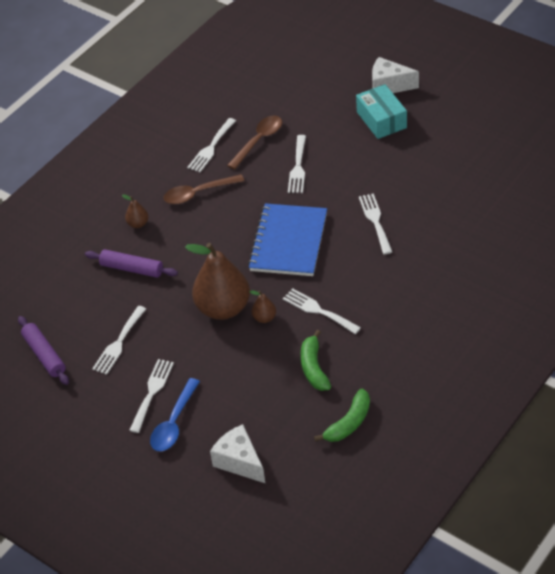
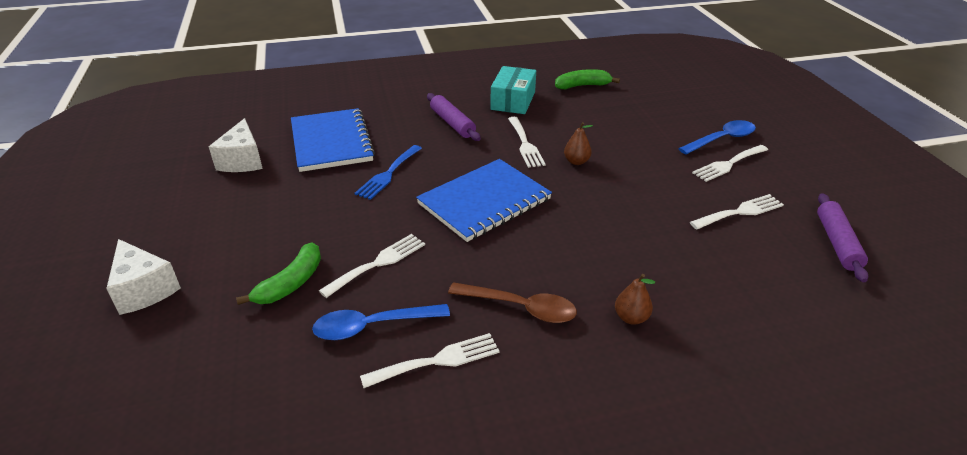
camera: 145 degrees left, 10 degrees down
(132, 269) = (677, 270): purple rolling pin -> purple rolling pin (452, 123)
(223, 308) = (607, 186): brown pear -> none
(239, 461) = (683, 102): white cheese -> white cheese (242, 160)
(258, 141) = (373, 326): brown spoon -> blue spoon
(314, 368) = (572, 118): green banana -> green banana (291, 283)
(375, 221) = (388, 174): white fork -> blue fork
(381, 120) = (224, 256): turquoise box -> turquoise box (513, 101)
(453, 219) = (331, 142): none -> blue notebook

